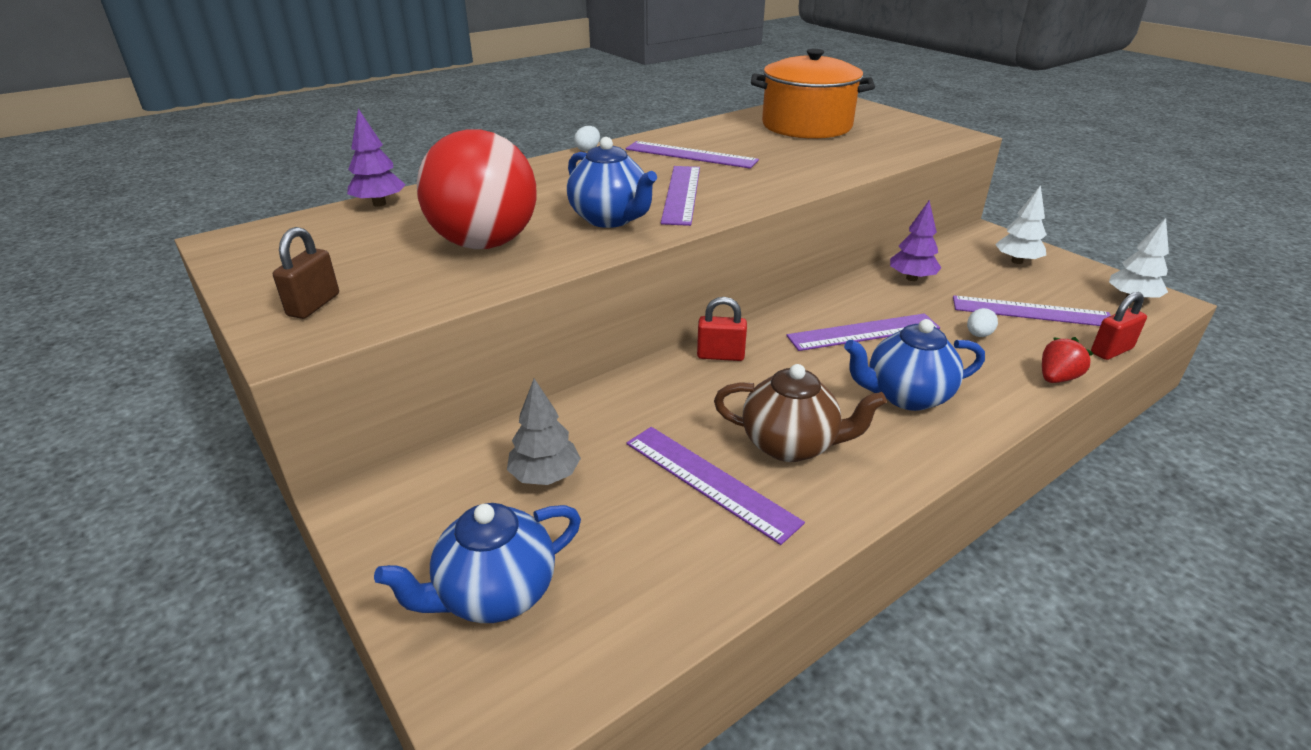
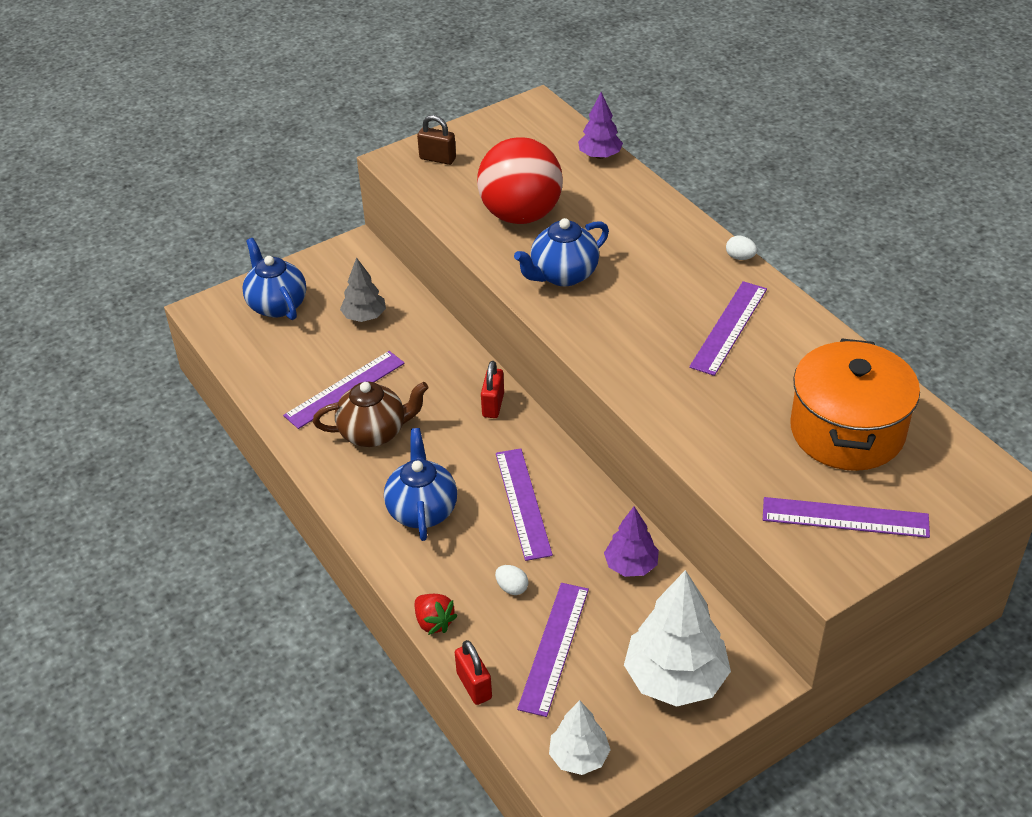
camera: 95 degrees right, 10 degrees up
(681, 194) = (618, 317): purple ruler -> purple ruler (845, 518)
(790, 445) = (374, 432): brown teapot -> brown teapot turned 120 degrees counterclockwise
(1017, 261) = (675, 679): white tree -> white tree, size x1.78

